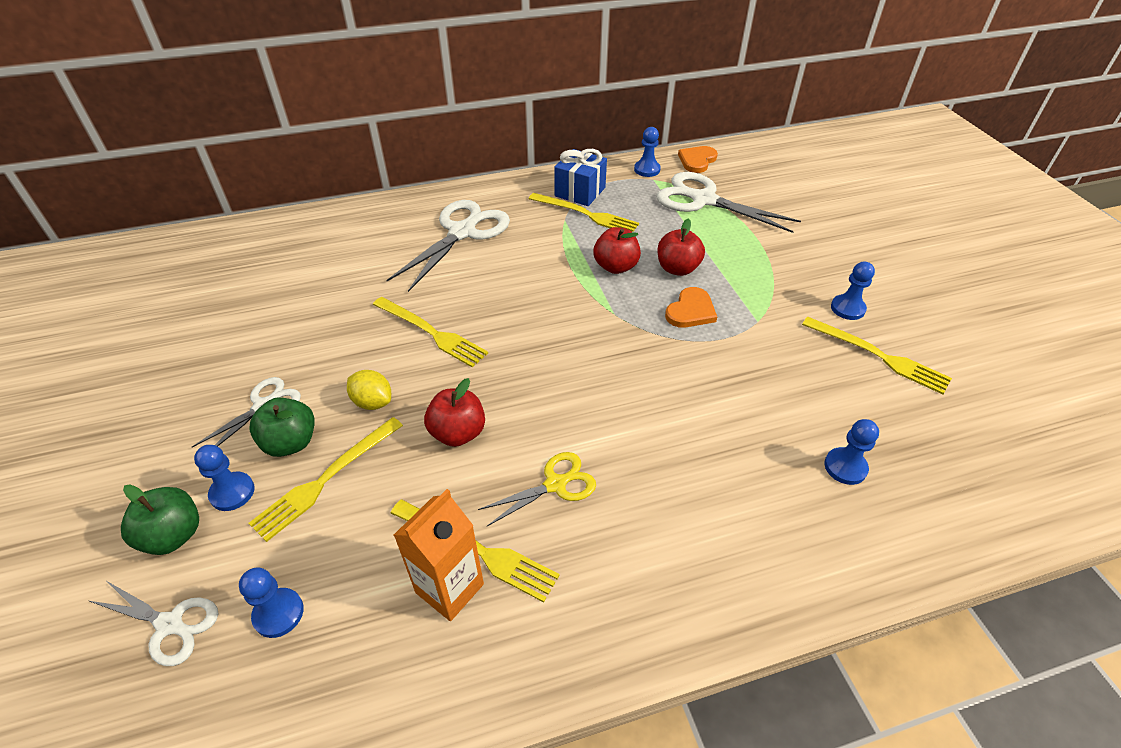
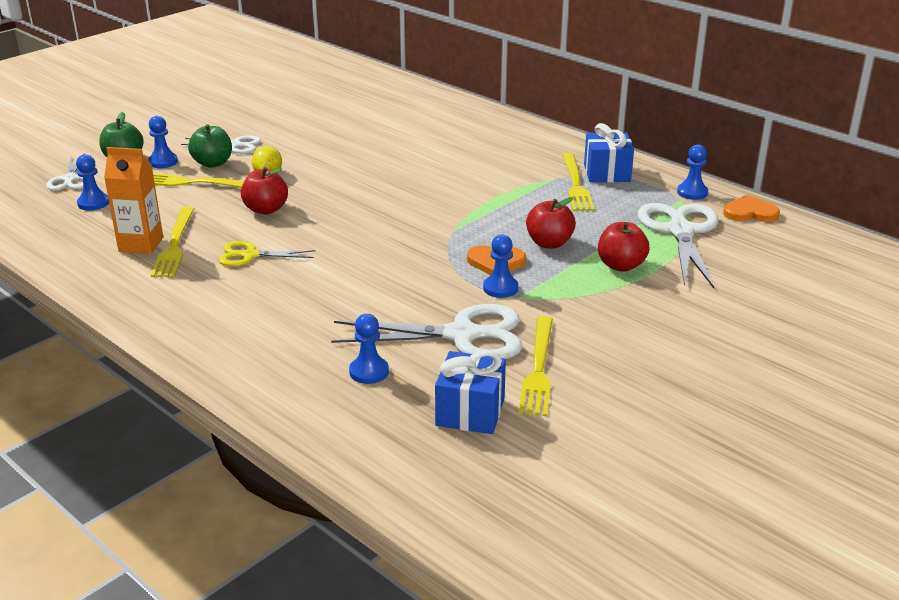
camera: 60 degrees right, 15 degrees down
(431, 332) = (353, 171): yellow fork -> none
(463, 232) = (483, 145): white scissors -> white scissors (463, 335)
(556, 484) = (249, 255): yellow scissors -> yellow scissors turned 150 degrees clockwise
(615, 267) = (516, 216): red apple -> red apple (621, 265)
(847, 308) = (595, 341): blue pawn -> blue pawn (500, 288)
(933, 422) = (470, 412): none -> blue gift

